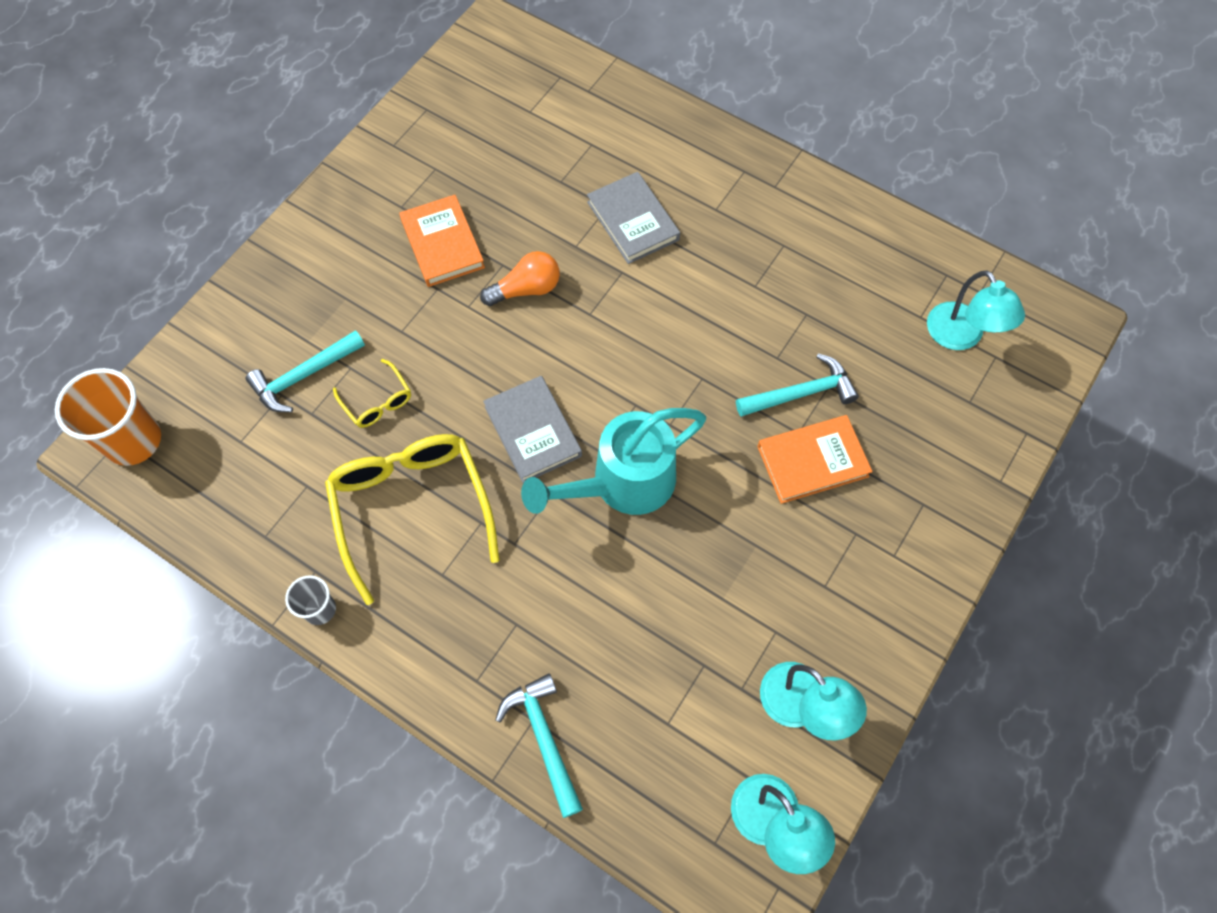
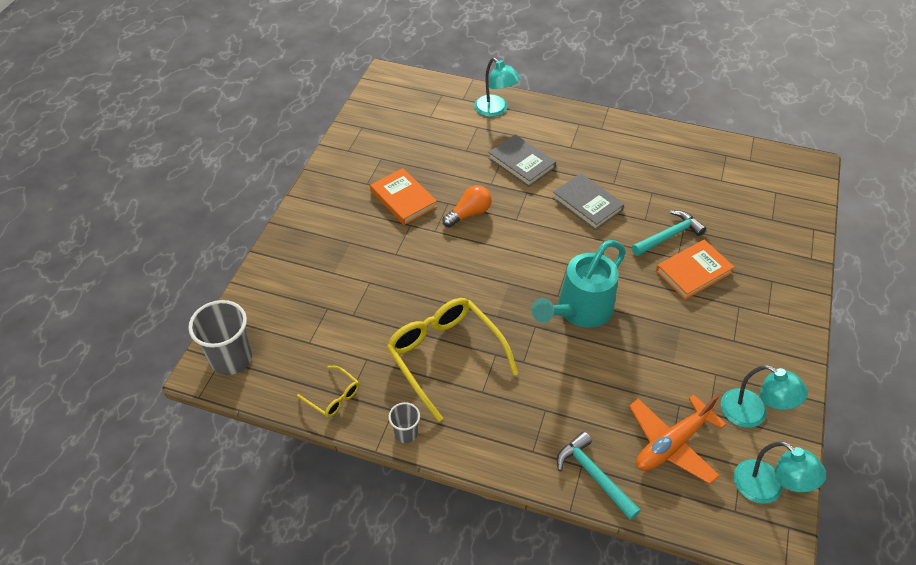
camera: 15 degrees left, 15 degrees down
(133, 440) = (231, 358): orange cup -> grey cup
(303, 376) = (339, 294): turquoise hammer -> none
(377, 401) = (396, 298): yellow glasses -> yellow glasses (333, 396)
(533, 431) = (508, 293): grey book -> grey book (587, 204)
(669, 721) = (672, 444): none -> orange plane
(961, 336) = (750, 186): turquoise lamp -> turquoise lamp (495, 110)

